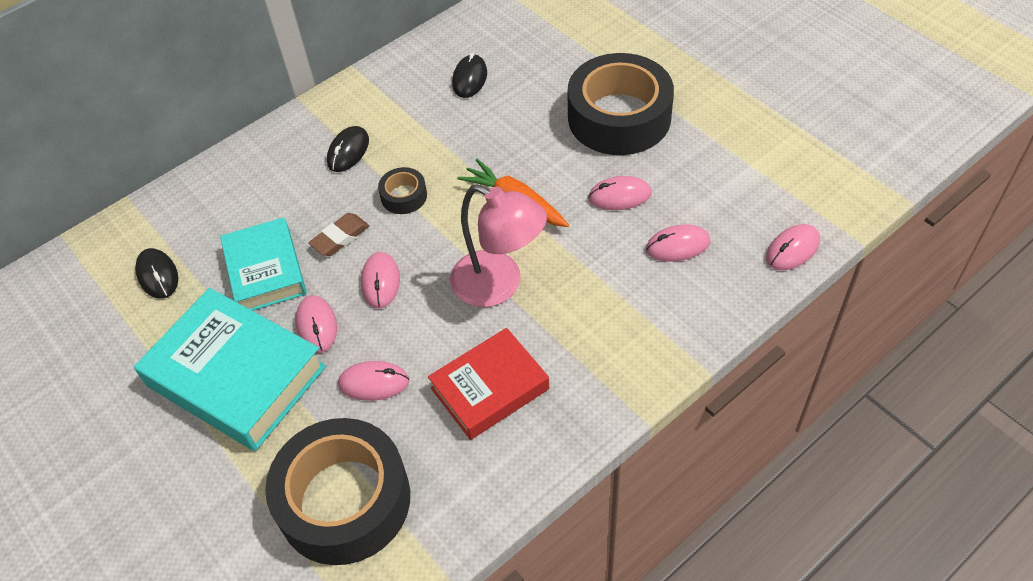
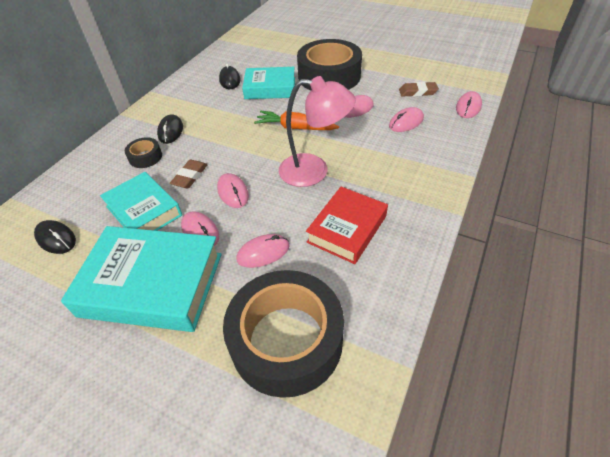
camera: 25 degrees left, 5 degrees down
(404, 196) = (222, 143): black tape -> black tape (145, 157)
(519, 114) = (270, 88): none -> turquoise book
(735, 194) = (417, 92): none -> brown eraser

